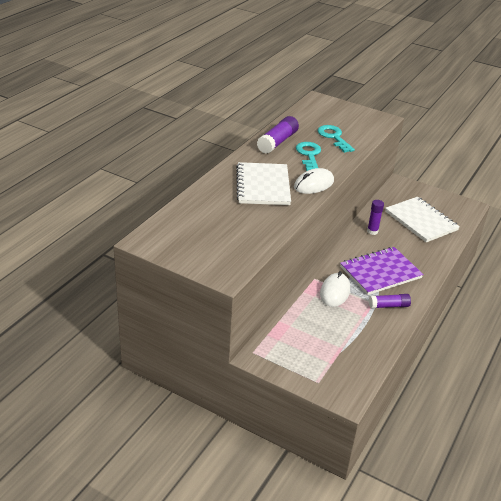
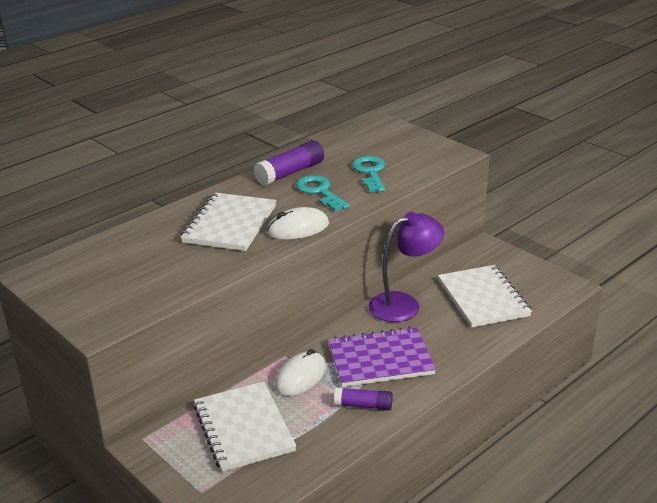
camera: 20 degrees right, 5 degrees down
(309, 155) = (320, 192): turquoise key -> turquoise key turned 45 degrees counterclockwise
(319, 333) = (243, 428): none -> white notebook
(372, 231) = (404, 304): purple glue stick -> purple lamp

